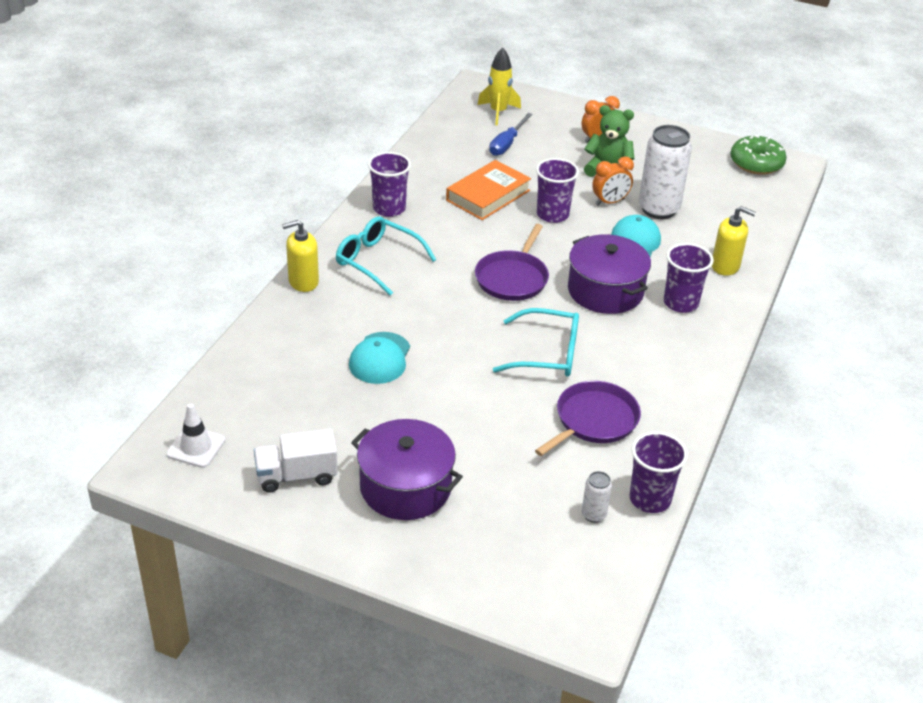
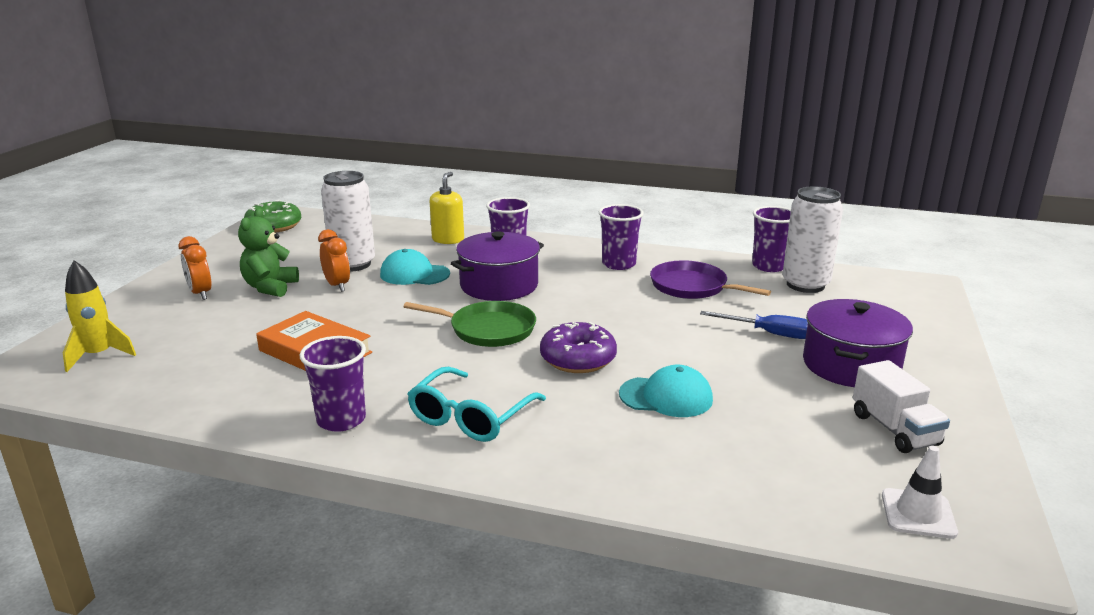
camera: 95 degrees left, 15 degrees down
(303, 282) = (532, 473): yellow soap dispenser -> none
(451, 321) = (578, 359): none -> purple donut
(507, 144) = (190, 346): blue screwdriver -> blue screwdriver (768, 333)
(513, 278) = (488, 329): purple pan -> green pan
(547, 354) = (610, 308): turquoise glasses -> none
(552, 215) = (361, 313): purple cup -> purple cup (618, 264)
(593, 515) = (805, 285): white can -> white can, size x2.20

